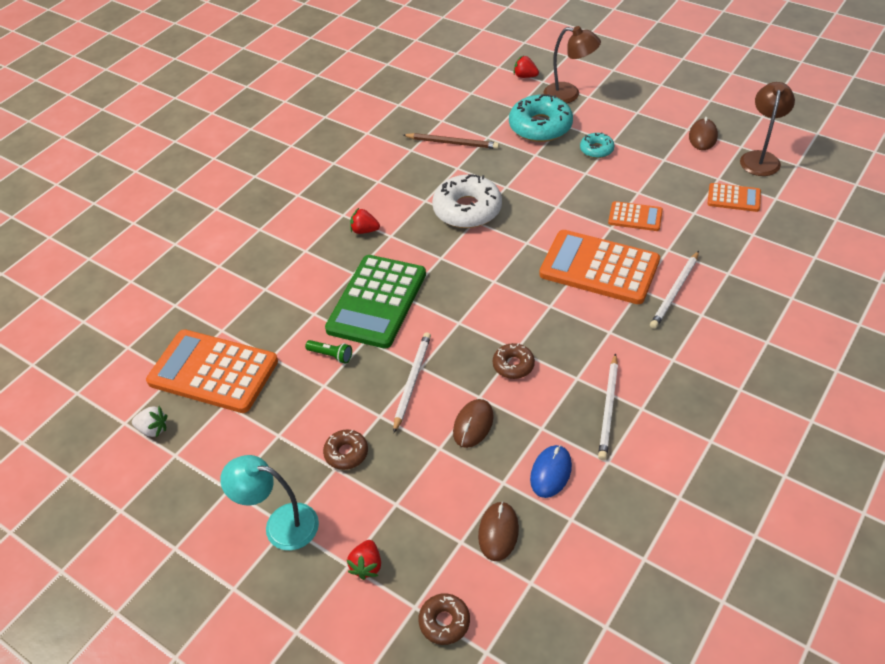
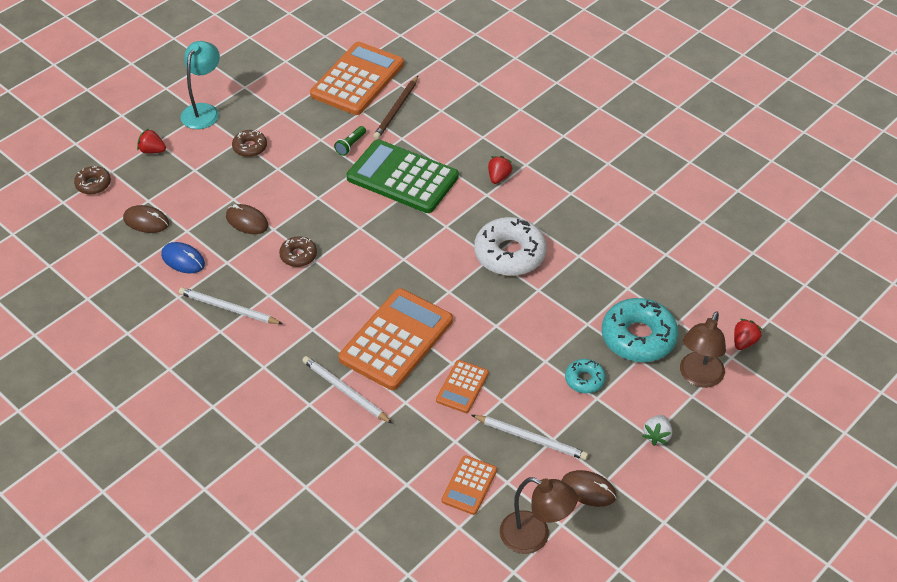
camera: 95 degrees right, 0 degrees up
(153, 429) = (313, 50): white strawberry -> white strawberry (656, 436)
(412, 382) = (304, 190): white pencil -> white pencil (530, 438)
(452, 143) = (622, 257): brown pencil -> brown pencil (396, 109)

